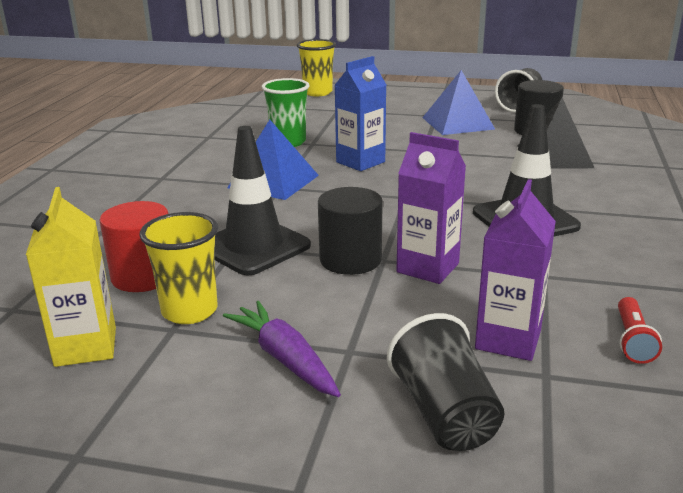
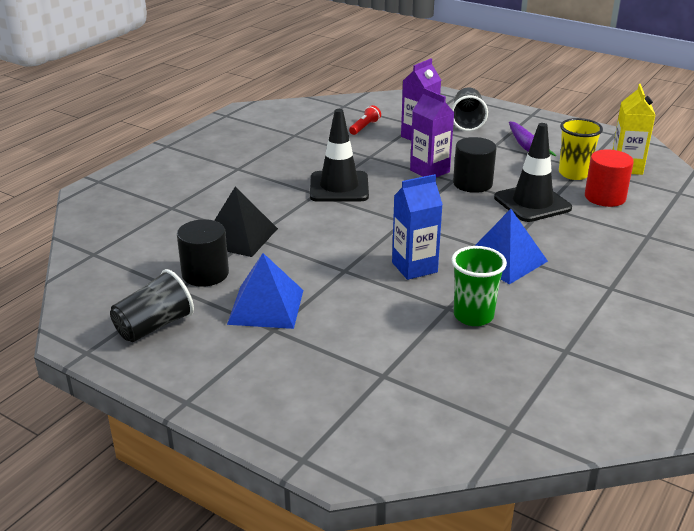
camera: 160 degrees left, 5 degrees up
(317, 92) = (385, 440): yellow cup -> none

